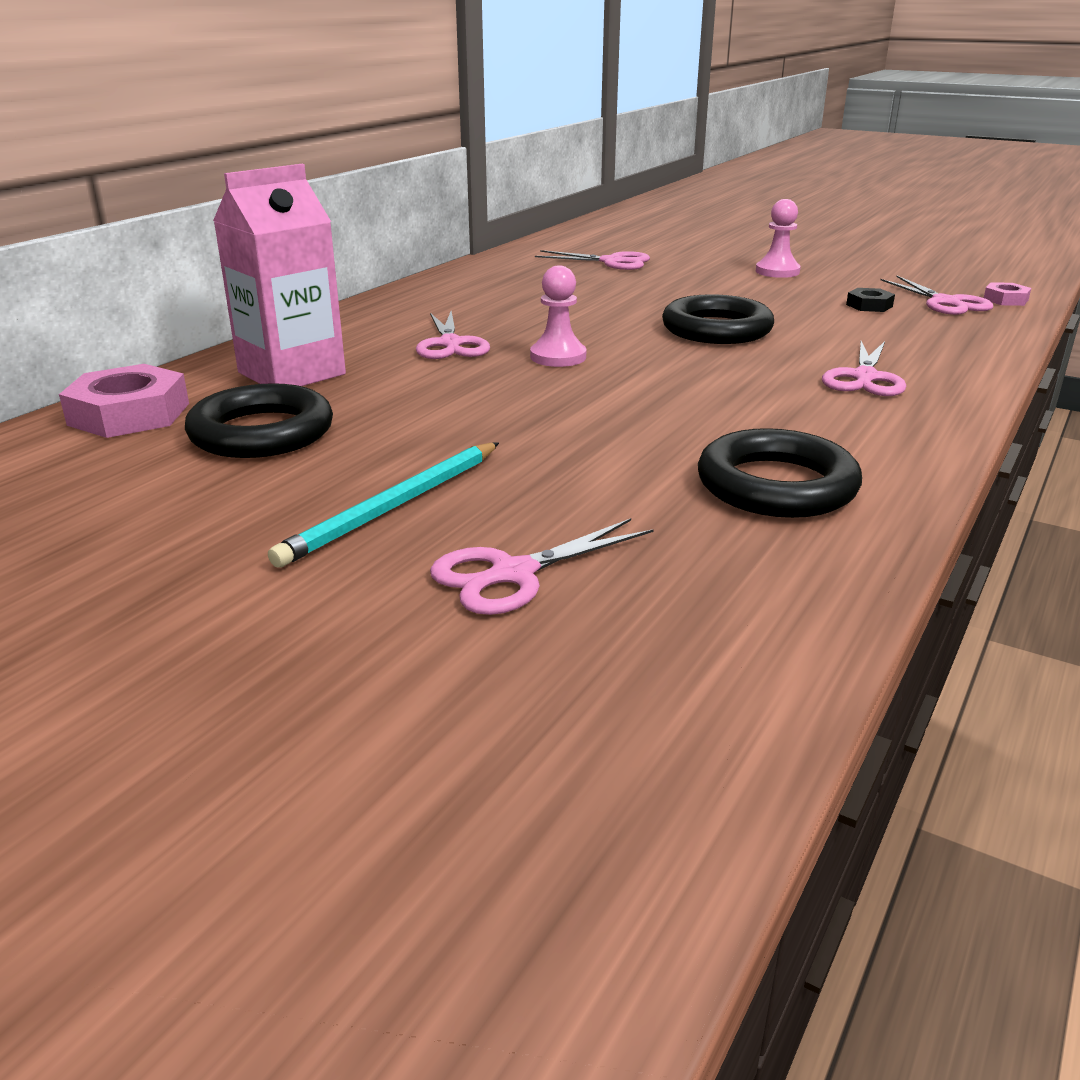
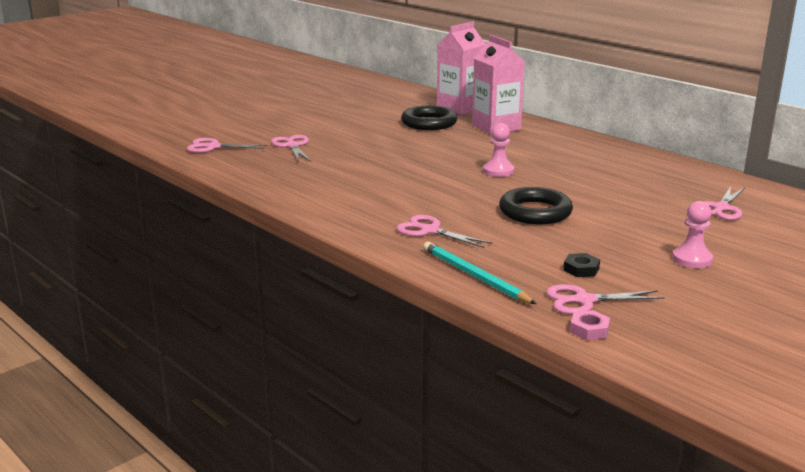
camera: 105 degrees right, 5 degrees down
(129, 414) = (459, 108): pink nut -> pink carton
(394, 507) = (350, 136): turquoise pencil -> turquoise pencil (474, 276)
(450, 344) = (528, 153): pink scissors -> pink scissors (213, 147)
(776, 485) = (319, 187): black ring -> none

